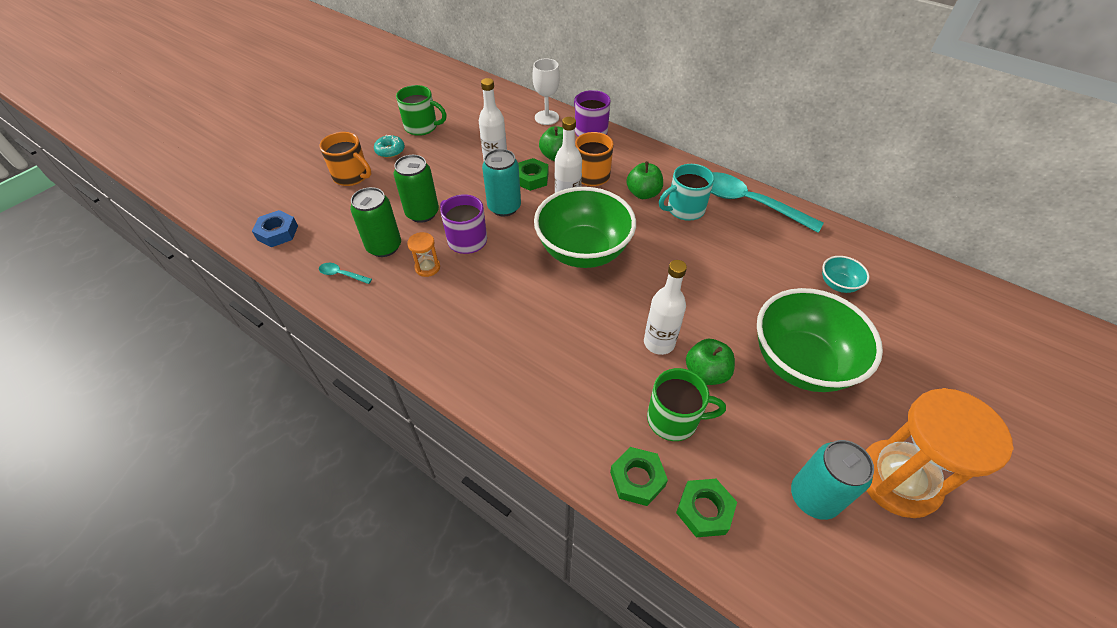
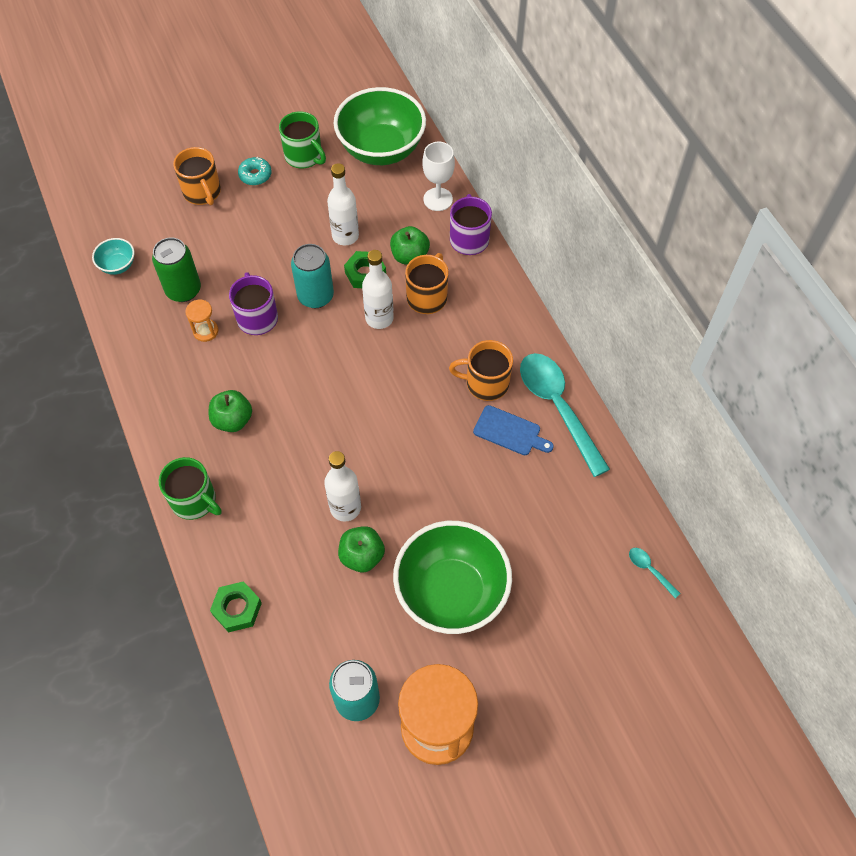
camera: 30 degrees right, 10 degrees up
(277, 232) = (105, 230): blue nut -> none
(342, 274) = (132, 303): turquoise spoon -> turquoise spoon (650, 570)
(422, 213) = (238, 267): green can -> none
(583, 251) = (351, 382): green bowl -> green bowl (381, 149)
(643, 193) = (460, 344): green apple -> green apple (233, 420)
(674, 419) = (303, 579): green mug -> green mug (195, 500)
(684, 209) = (485, 383): turquoise mug -> orange mug
(704, 510) = (267, 660): green nut -> none
(731, 232) = (510, 432): none -> blue cutting board
(838, 284) = (561, 540): turquoise bowl -> turquoise bowl (118, 265)

